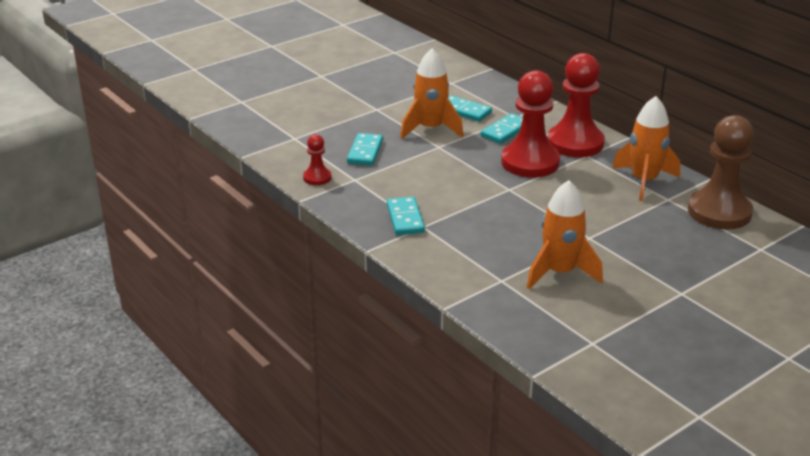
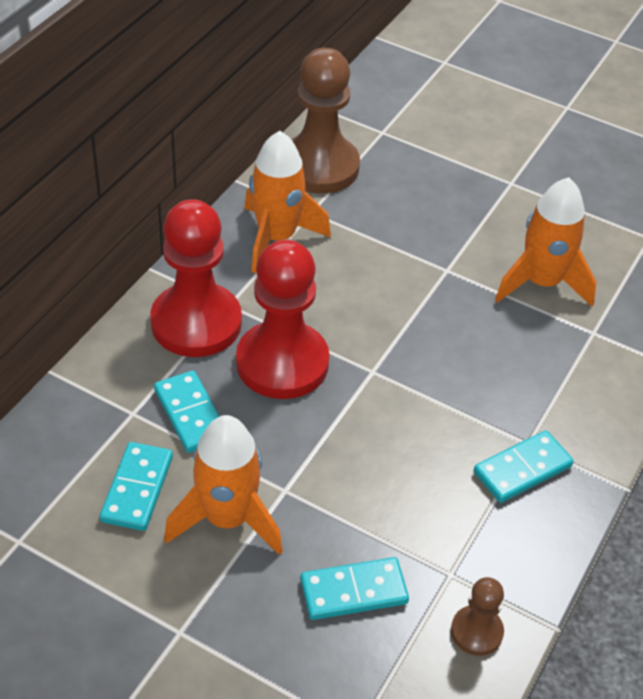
camera: 115 degrees left, 15 degrees up
(317, 178) = (476, 632): red pawn -> brown pawn
(505, 131) = (190, 414): turquoise domino -> turquoise domino turned 45 degrees clockwise

